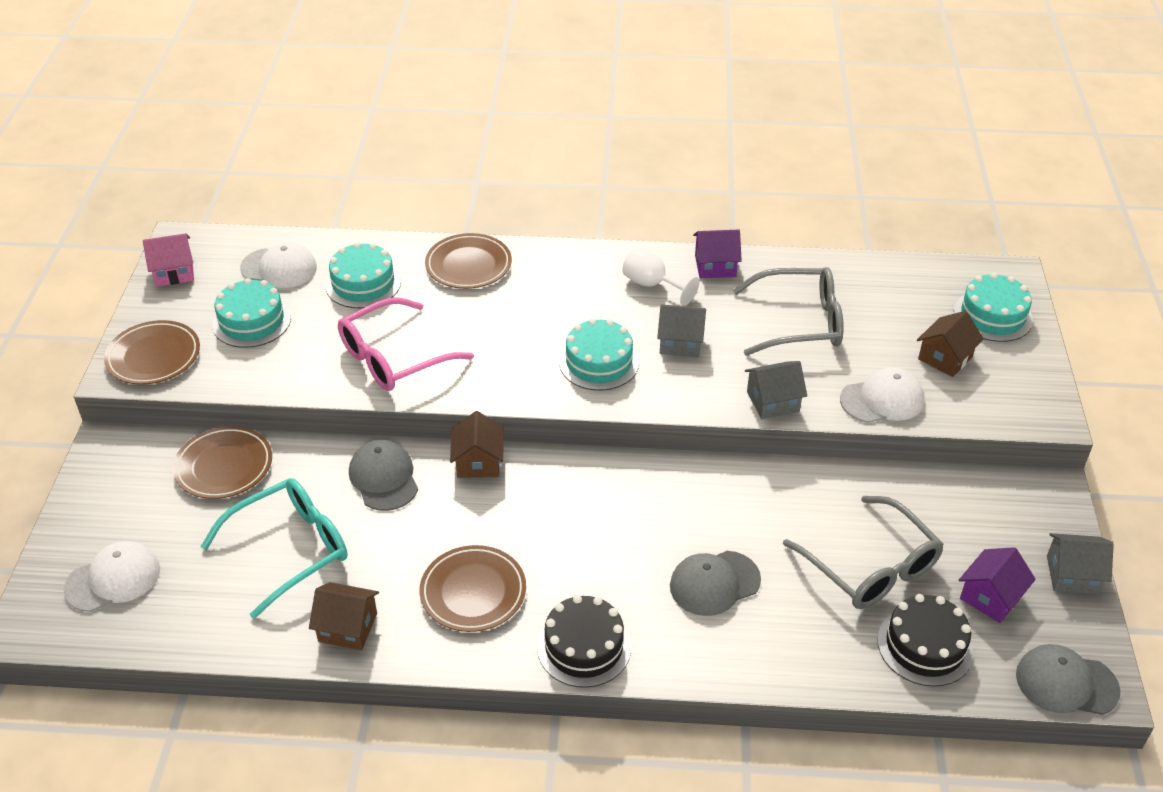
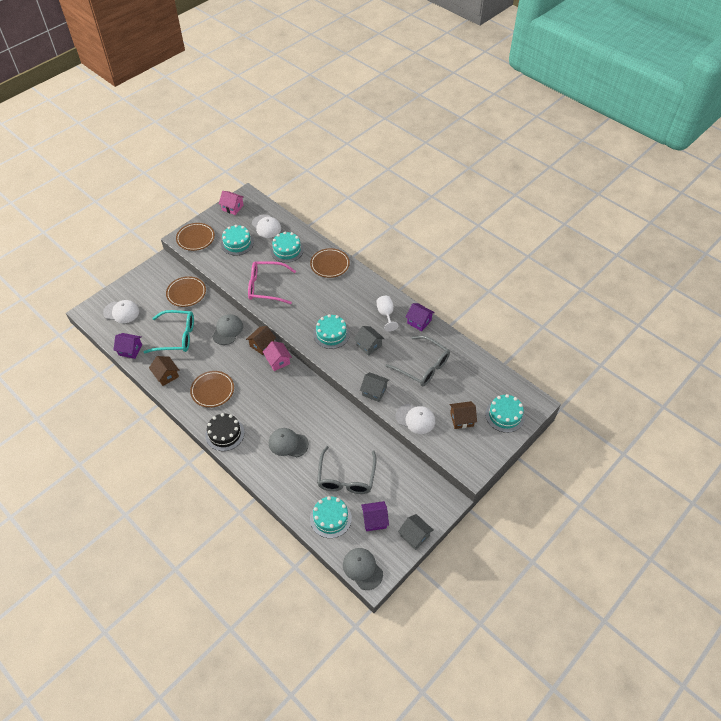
camera: 40 degrees right, 10 degrees up
(214, 633) = (130, 350): none -> purple house
(538, 469) = (278, 361): none -> pink house
(925, 646) = (330, 518): black cake -> turquoise cake

